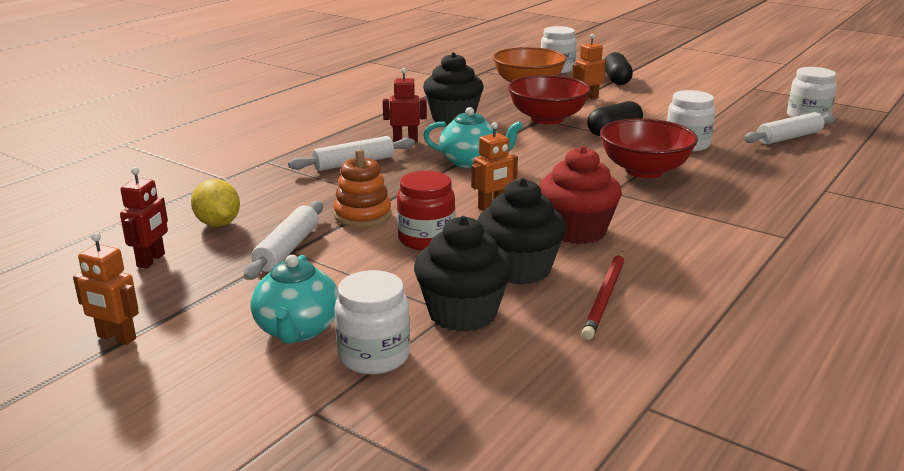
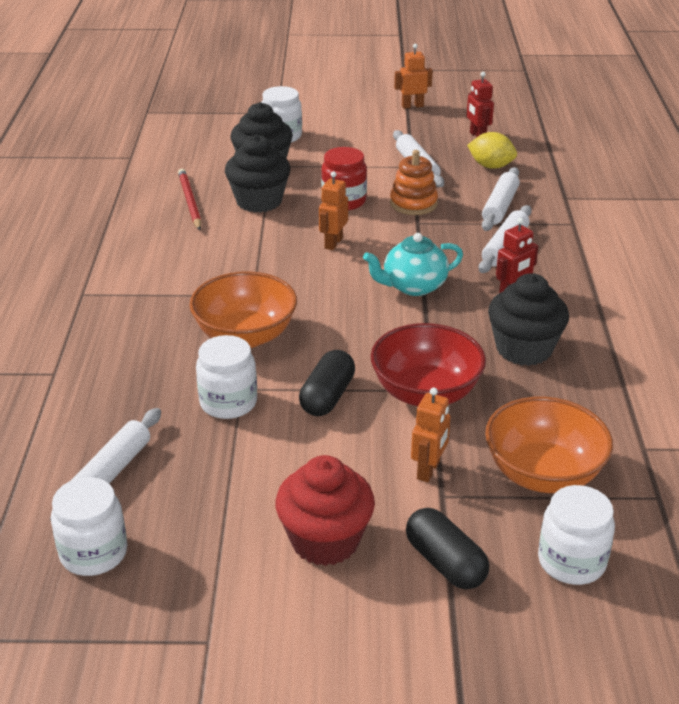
camera: 145 degrees right, 10 degrees up
(293, 189) = (500, 207): none -> white rolling pin
(297, 330) = (335, 134): turquoise teapot -> none
(577, 231) = (248, 243): red cupcake -> red cupcake (325, 540)
(644, 170) = (245, 336): red bowl -> orange bowl

